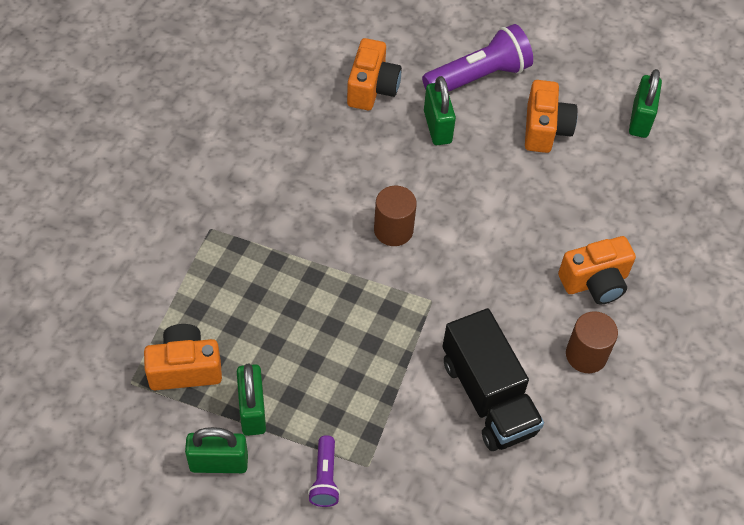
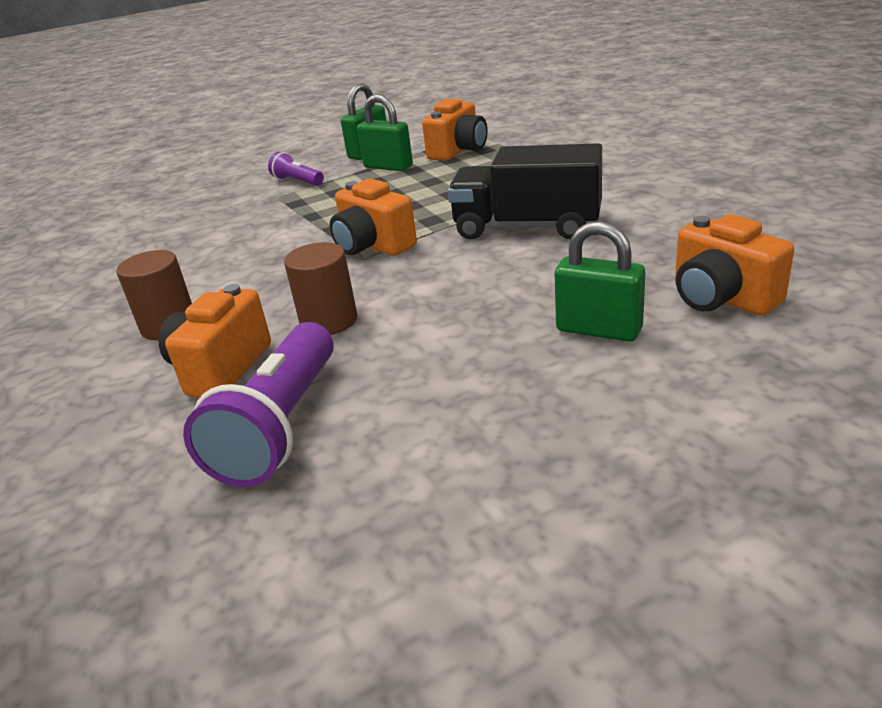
camera: 135 degrees right, 25 degrees down
(393, 230) = (472, 257): brown cylinder -> brown cylinder (329, 321)
(478, 77) = (677, 404): purple flashlight -> purple flashlight (281, 426)
(488, 396) = (233, 258): black truck -> black truck (527, 227)
(545, 129) = (495, 433): orange camera -> orange camera (373, 246)
(640, 119) = (390, 581): green padlock -> none

